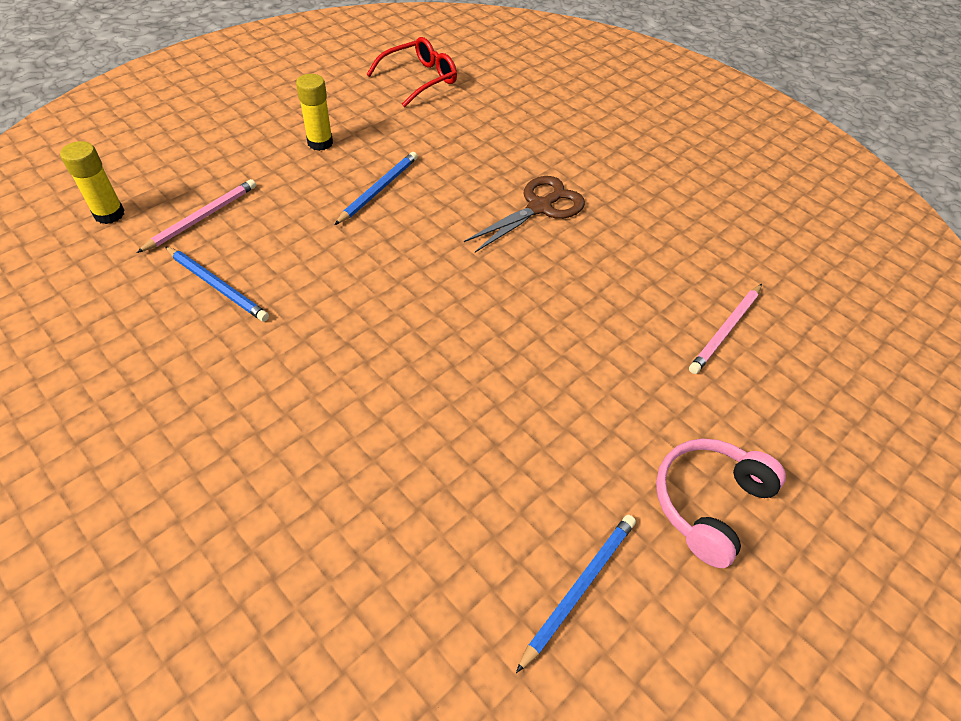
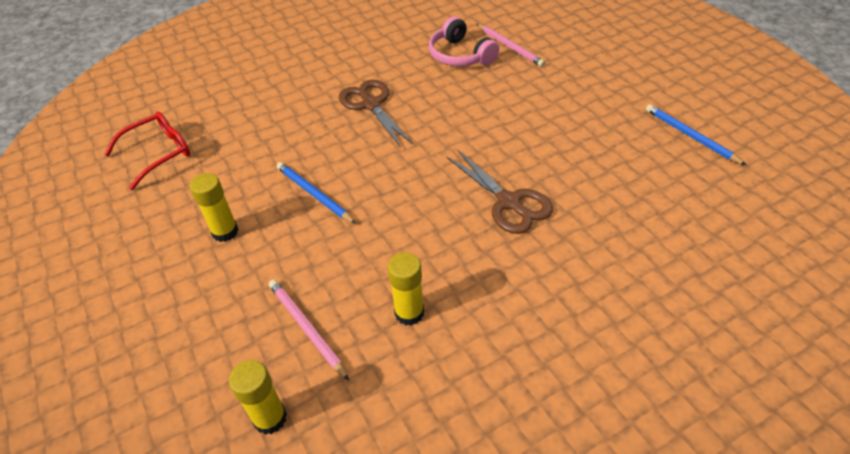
camera: 70 degrees left, 5 degrees down
(217, 286) = (409, 313): blue pencil -> yellow glue stick
(388, 354) = (508, 202): none -> brown scissors
(419, 79) = (158, 153): red glasses -> red glasses turned 75 degrees clockwise
(708, 503) = (634, 79): pink headphones -> pink headphones (460, 55)

